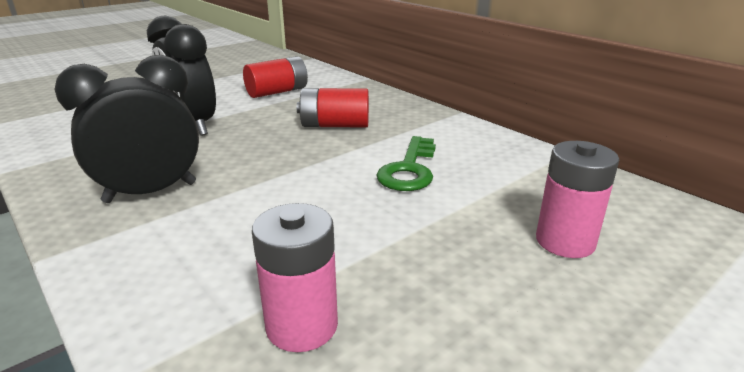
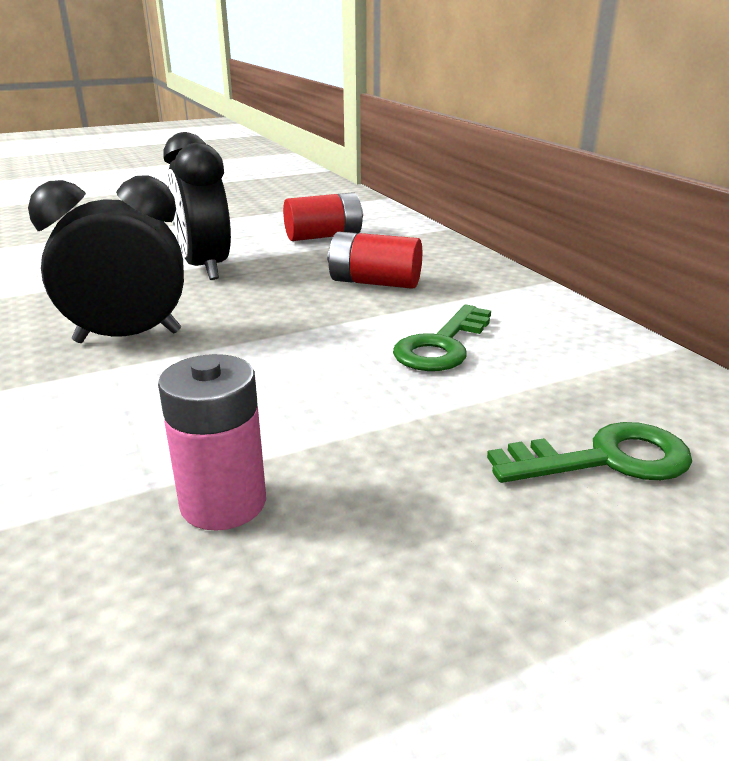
camera: 15 degrees right, 0 degrees up
(565, 241) = (605, 459): pink battery -> green key

